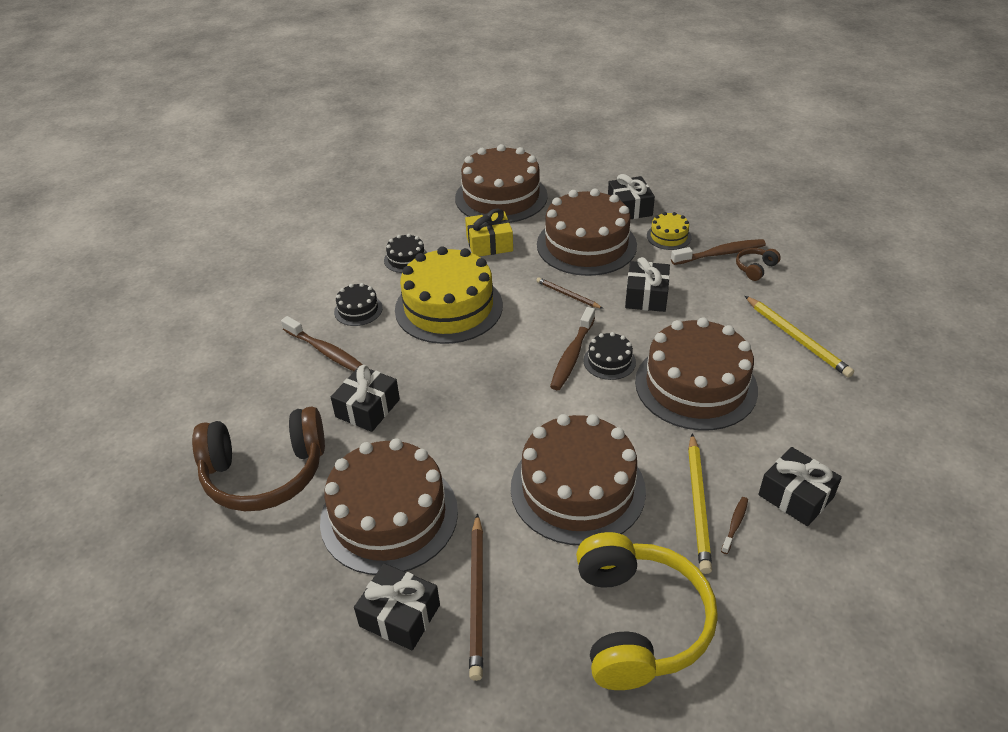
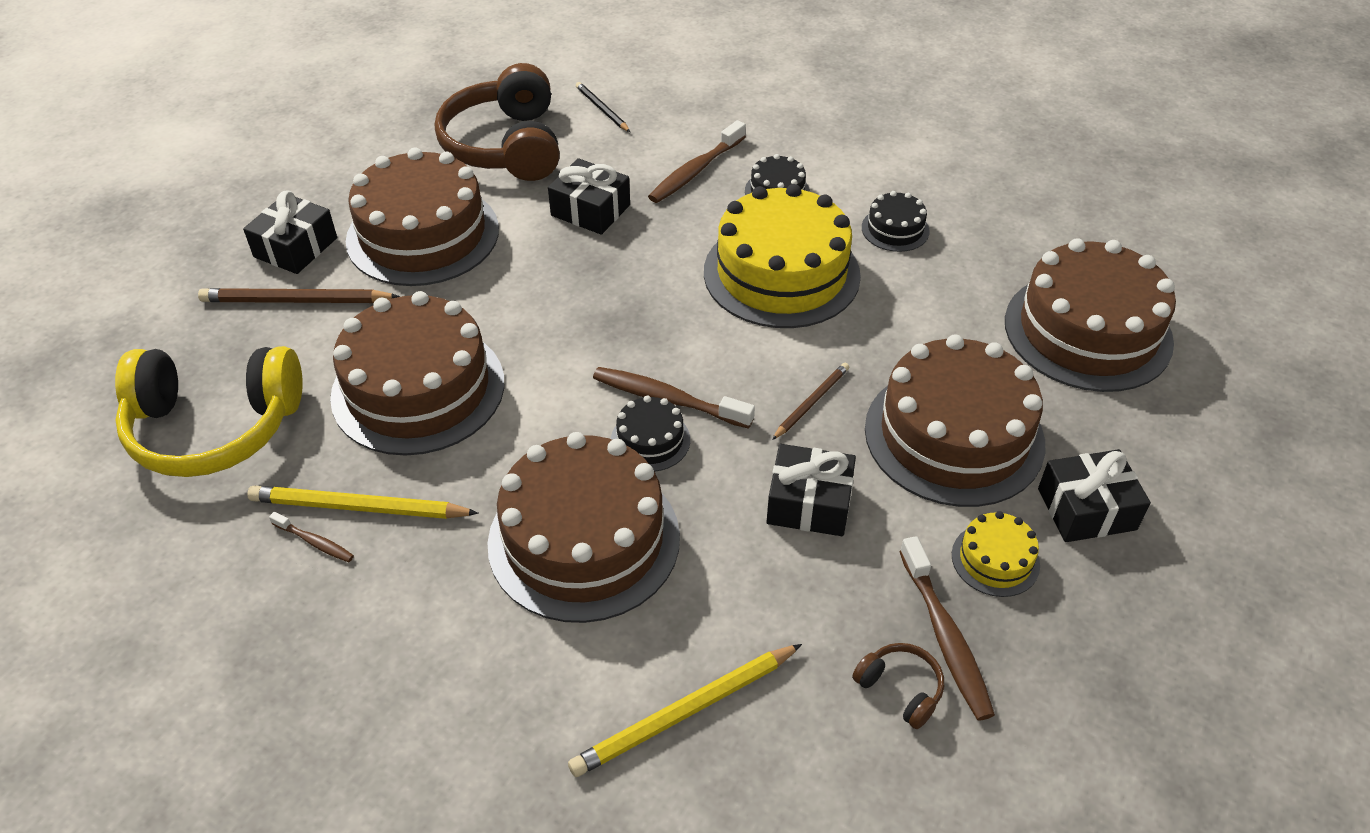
camera: 90 degrees right, 5 degrees up
(224, 412) = (602, 109): none -> black pencil
(489, 244) = (943, 316): yellow gift -> none
(795, 496) = (340, 624): black gift -> none

